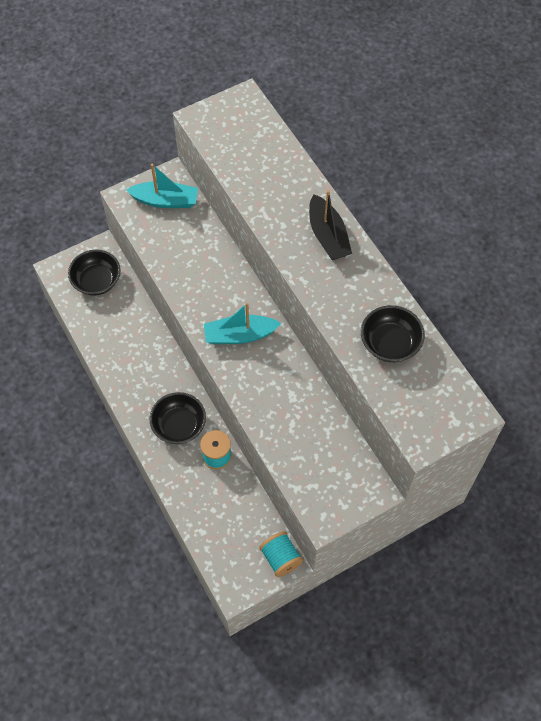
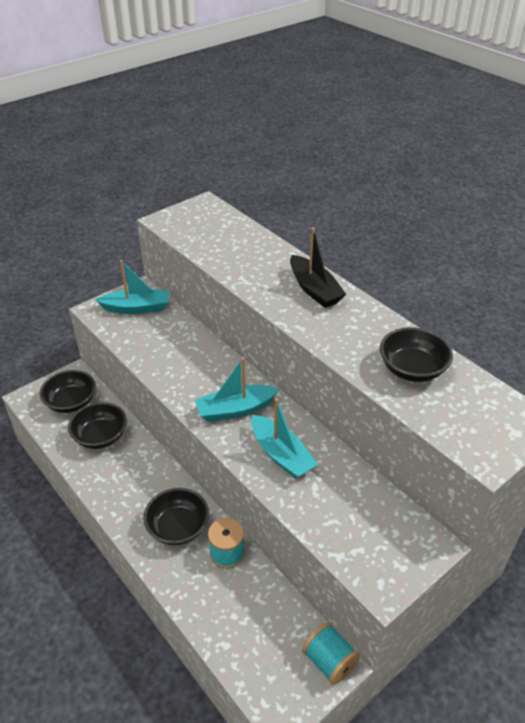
camera: 10 degrees left, 20 degrees down
(121, 323) = (100, 436): none -> black bowl
(270, 388) = (281, 454): none -> turquoise boat

